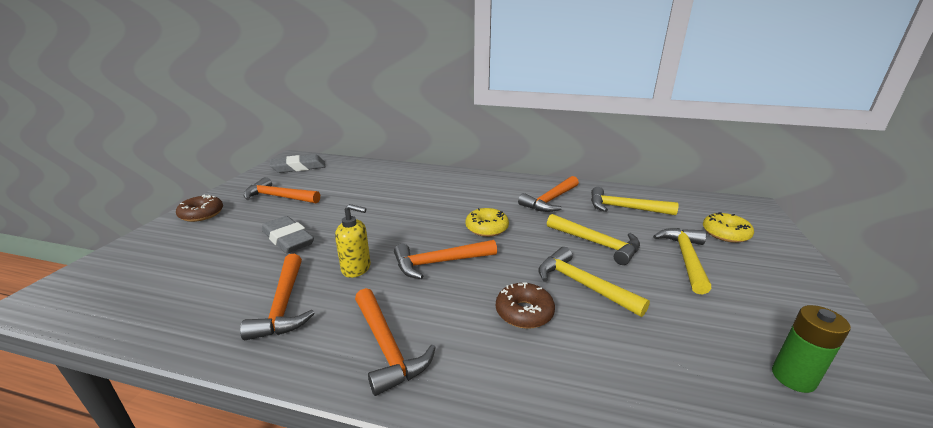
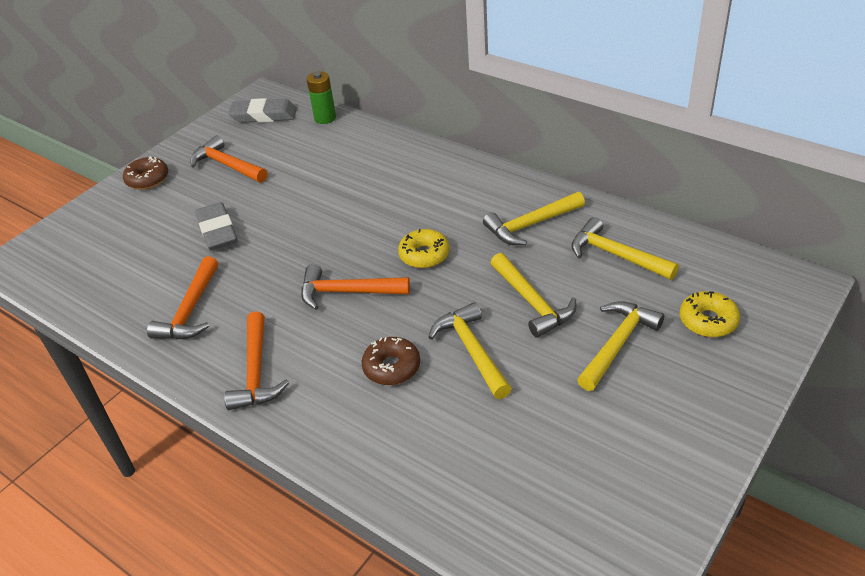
camera: 25 degrees right, 15 degrees up
(356, 268) = (266, 282): yellow soap dispenser -> none
(550, 200) = (530, 225): orange hammer -> yellow hammer
(793, 377) = (584, 490): green battery -> green battery (325, 118)

